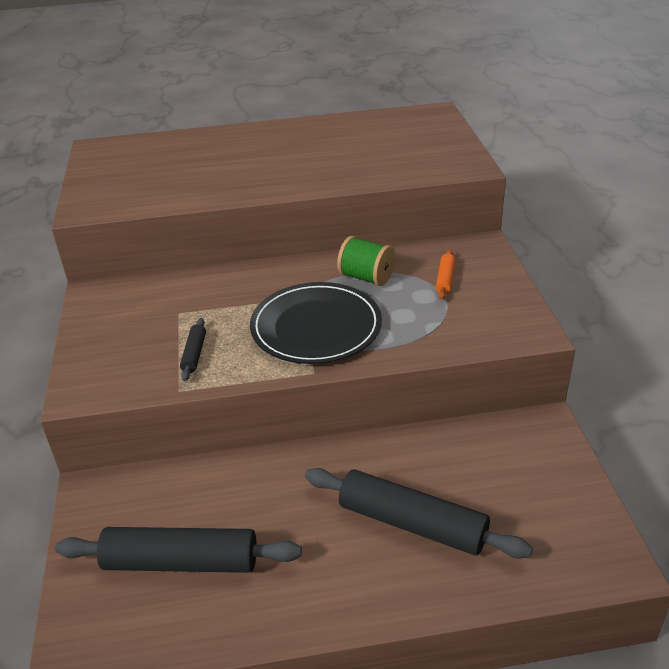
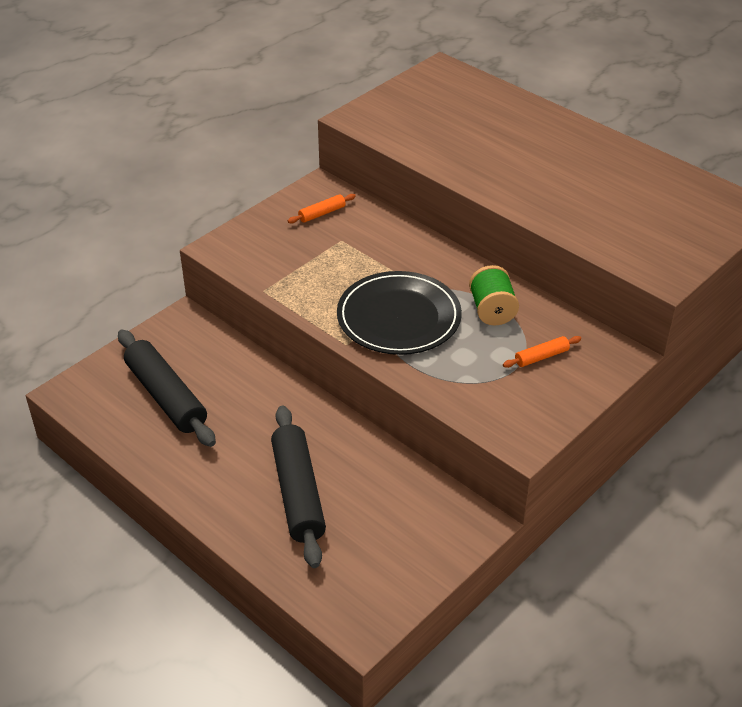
camera: 50 degrees right, 5 degrees up
(129, 307) = (322, 213): none -> orange rolling pin
(194, 354) = (306, 275): black rolling pin -> none

